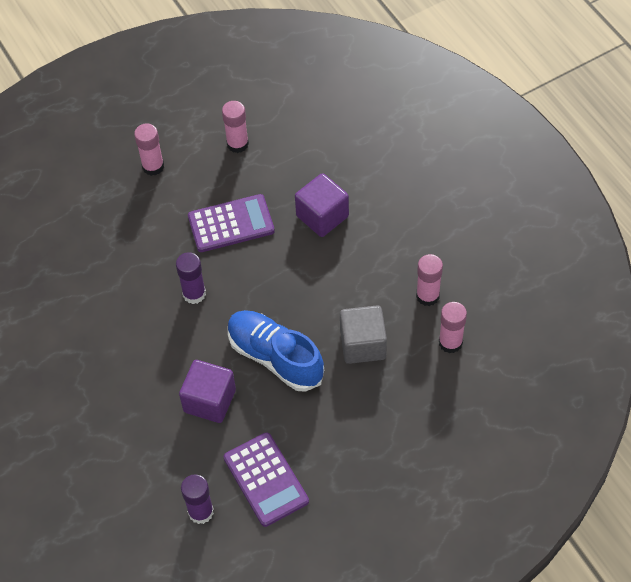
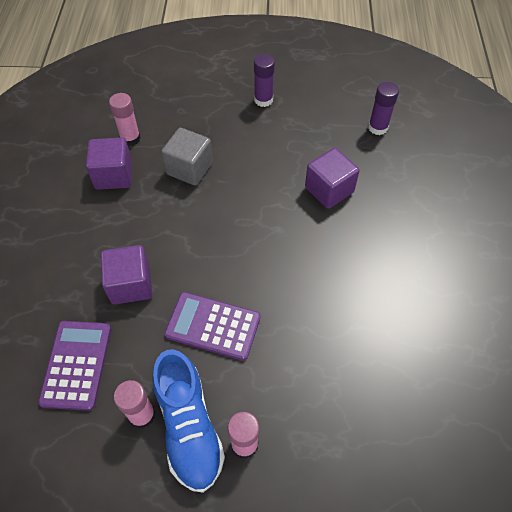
camera: 150 degrees left, 0 degrees up
(194, 294) = (289, 278): purple glue stick -> purple glue stick (263, 100)
(266, 479) = (321, 124): purple calculator -> purple calculator (76, 364)
(275, 357) = (259, 193): blue shoe -> blue shoe (189, 426)
(427, 296) = (114, 175): pink glue stick -> purple cube

